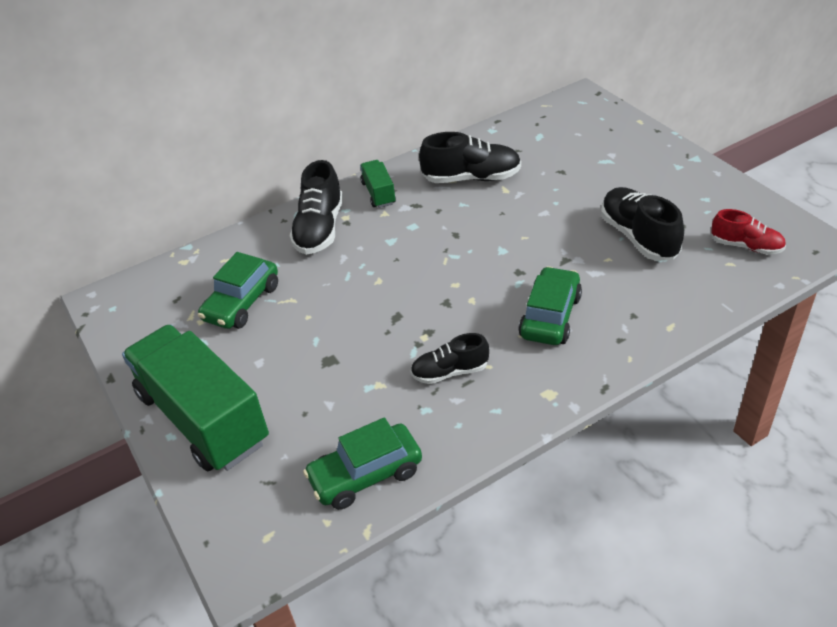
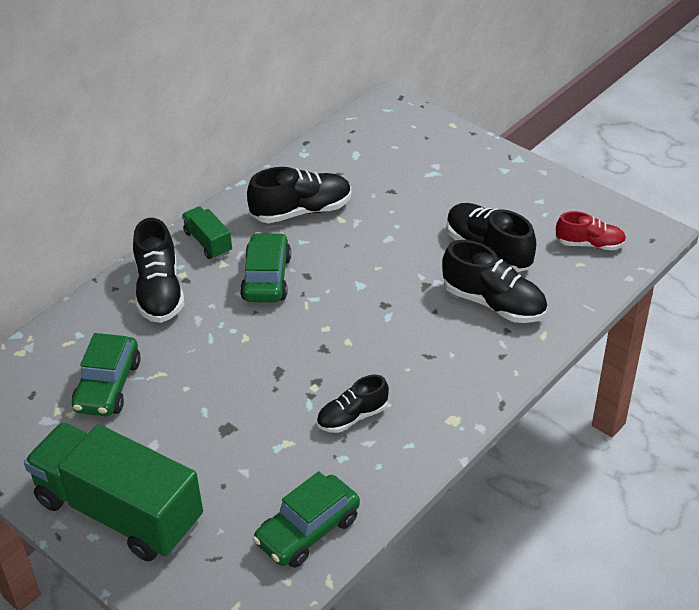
camera: 20 degrees left, 0 degrees up
(550, 316) = (430, 345): green car -> green car (267, 278)
(627, 287) = (493, 303): none -> black shoe

